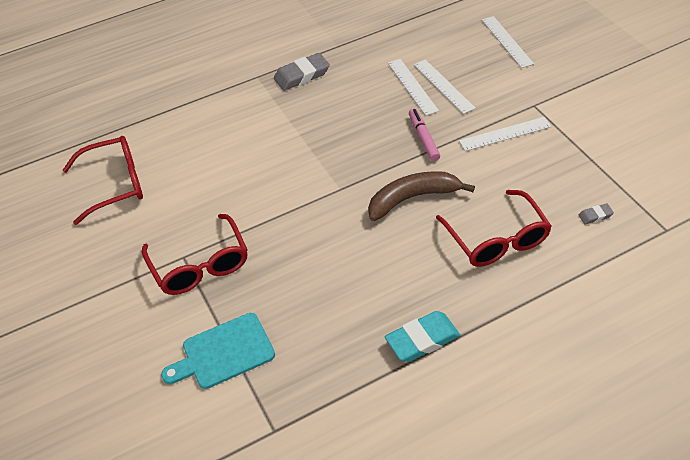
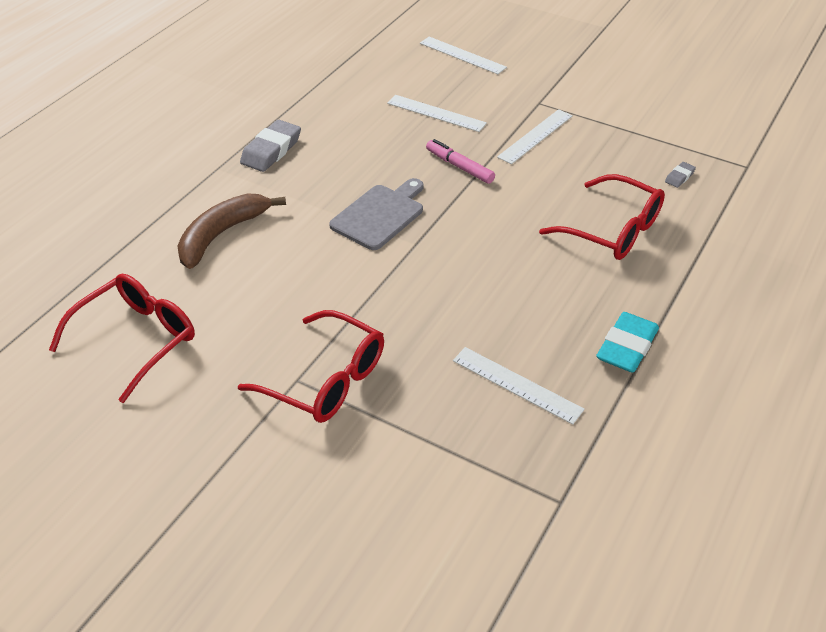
camera: 35 degrees left, 5 degrees down
(224, 352) = (435, 454): turquoise cutting board -> none
(334, 156) = (380, 215): none -> grey cutting board
(412, 86) = (404, 123): white ruler -> white ruler (516, 385)
(412, 198) = (499, 225): brown banana -> brown banana (221, 235)

